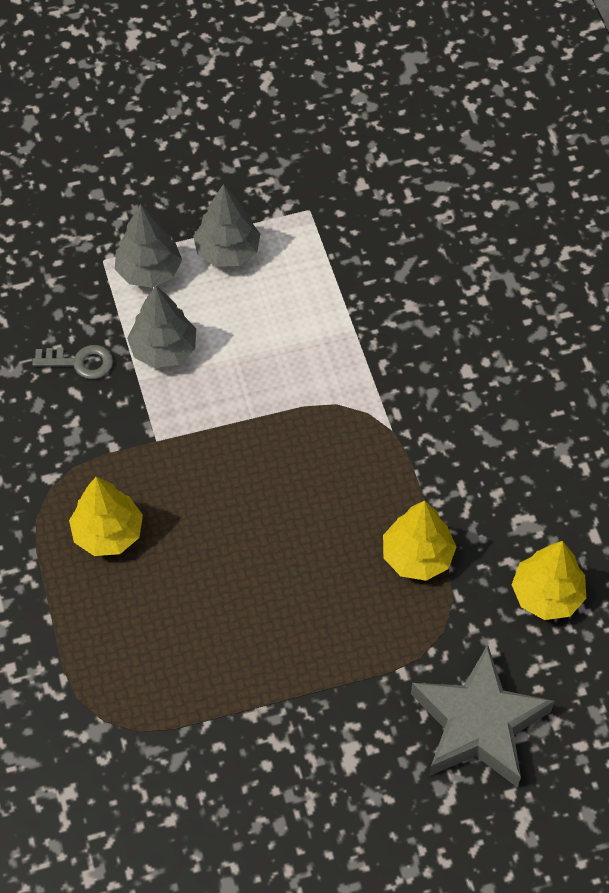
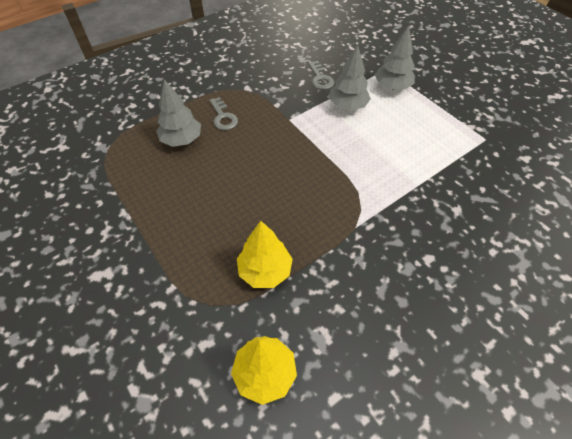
camera: 70 degrees right, 5 degrees down
(108, 533) = (223, 117): yellow tree -> grey key
(227, 251) = (428, 112): grey tree -> grey tree (181, 140)
(478, 724) = (139, 353): grey star -> none

